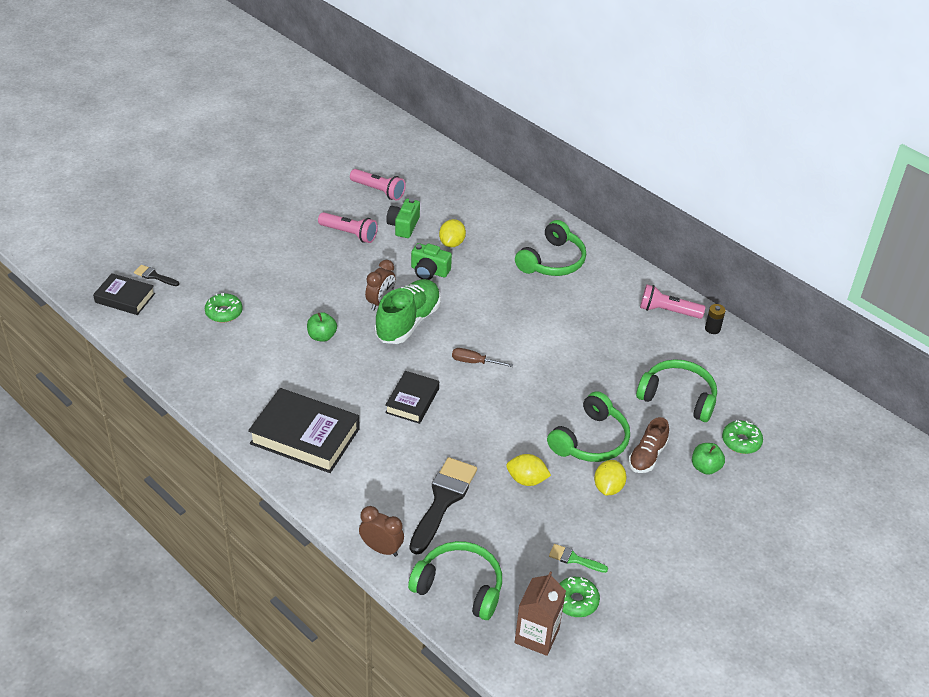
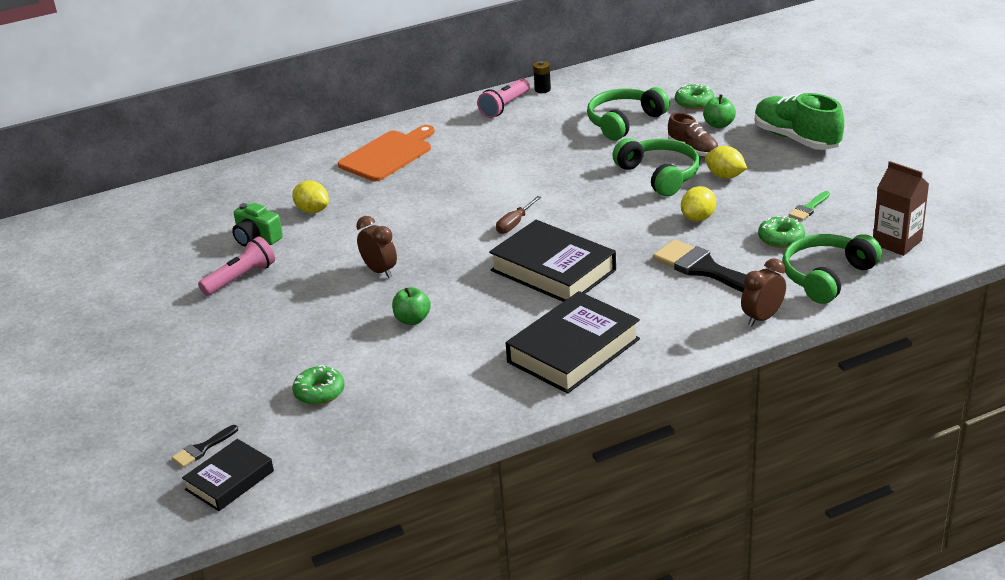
camera: 65 degrees left, 10 degrees down
(378, 191) = (177, 247): pink flashlight -> none
(408, 322) = (426, 257): green shoe -> green shoe (796, 139)
(412, 401) = (553, 270): black book -> black book, size x1.69
(429, 271) = (349, 231): green camera -> none
(552, 261) = (388, 155): green headphones -> orange cutting board
(576, 601) = (860, 215): green donut -> green donut (781, 239)

